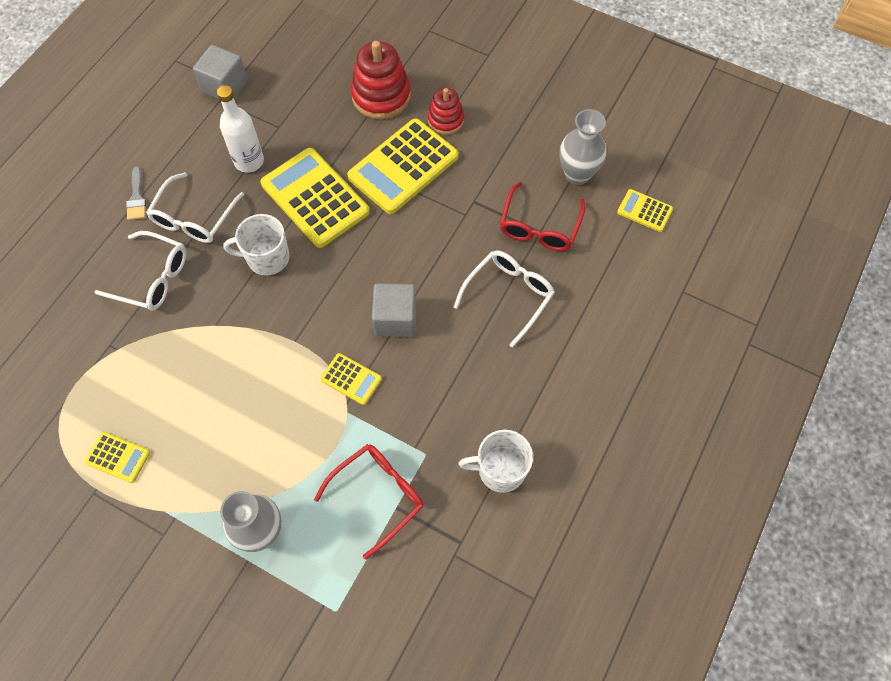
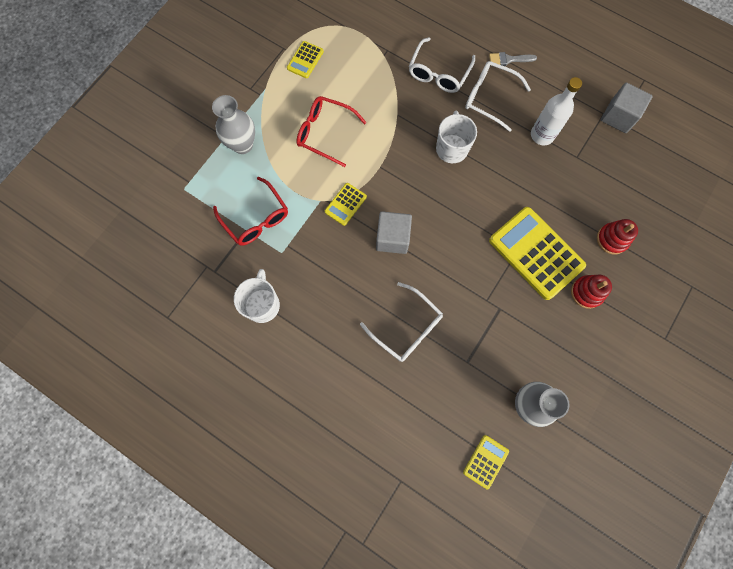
camera: 95 degrees right, 10 degrees up
(315, 198) = (505, 183): yellow calculator -> none
(381, 96) = (612, 239): red stacking toy -> red stacking toy, size x0.61
(539, 227) = (472, 362): red glasses -> red glasses (325, 133)

